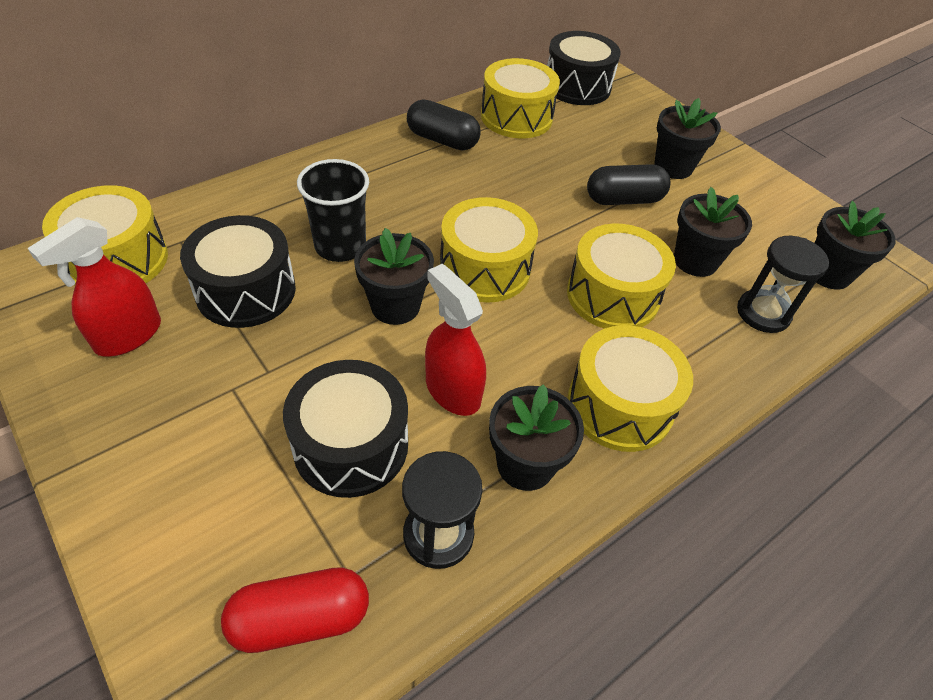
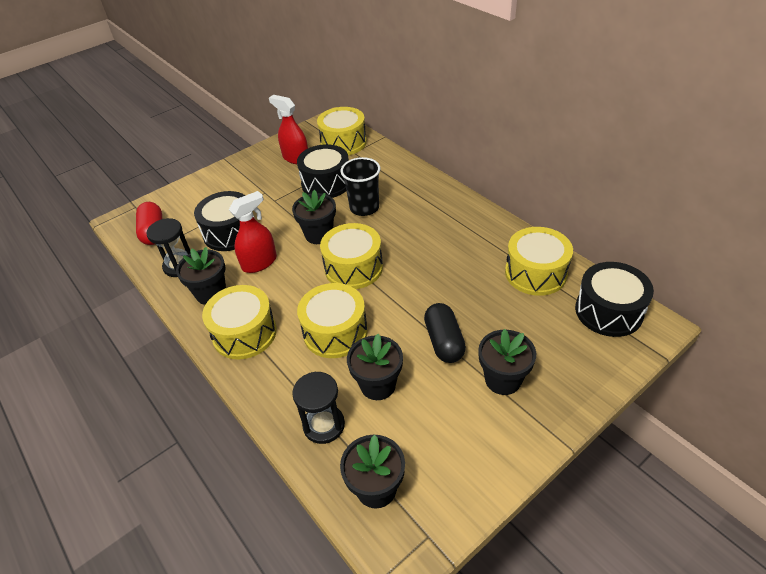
camera: 95 degrees right, 5 degrees down
(442, 140) = (485, 236): black capsule -> none

